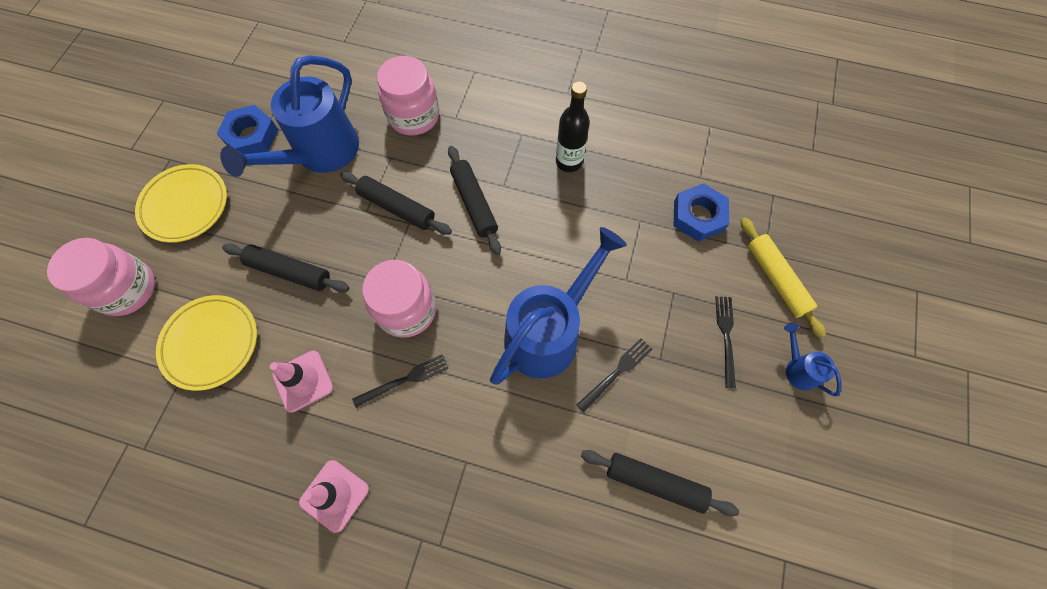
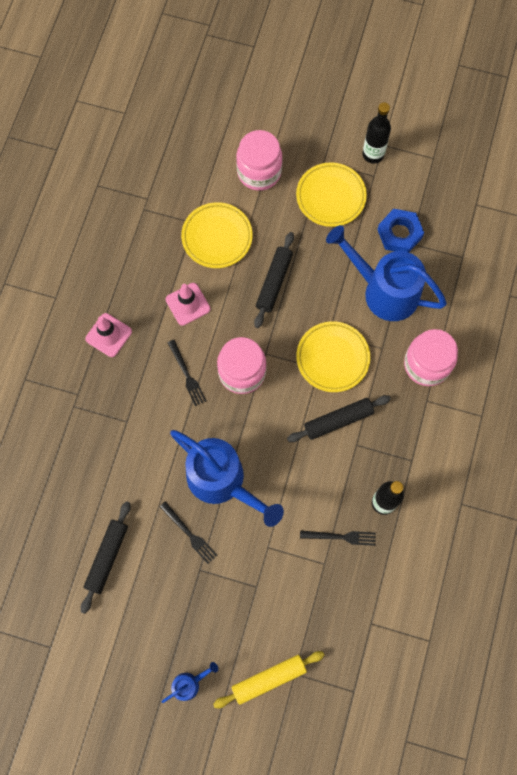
camera: 90 degrees right, 5 degrees up
(140, 159) = (373, 154): none -> black bottle
(397, 207) = (332, 358): black rolling pin -> yellow plate
(698, 216) = (330, 616): blue nut -> none
(726, 337) = (217, 626): black fork -> black fork (340, 537)

